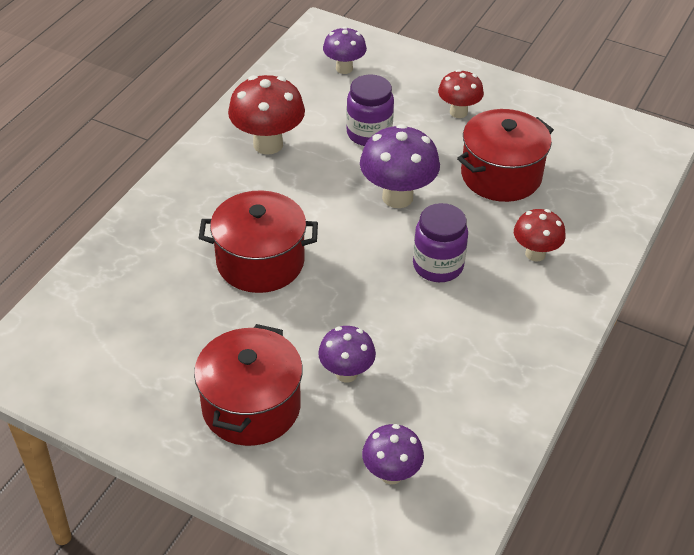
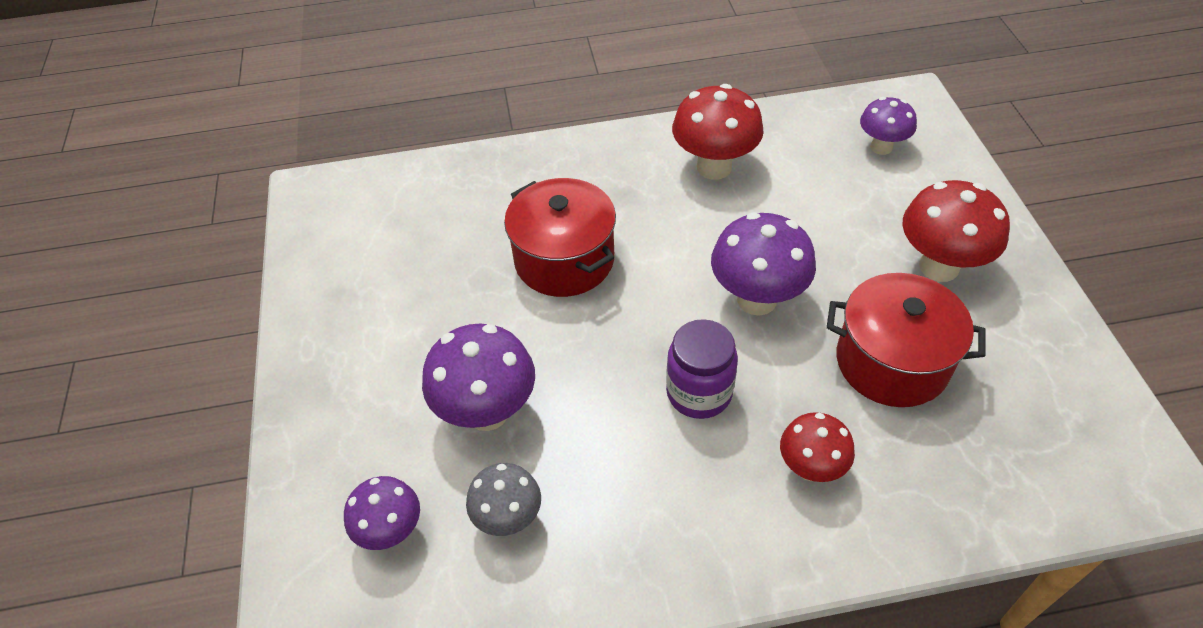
camera: 55 degrees right, 5 degrees up
(251, 406) = (389, 369): red pot -> none
(346, 373) = (487, 412): purple mushroom -> purple mushroom, size x1.61
(369, 133) = (816, 222): purple jar -> none
(439, 407) = (508, 518): none -> grey mushroom
(458, 112) = (939, 267): red mushroom -> red mushroom, size x1.61

